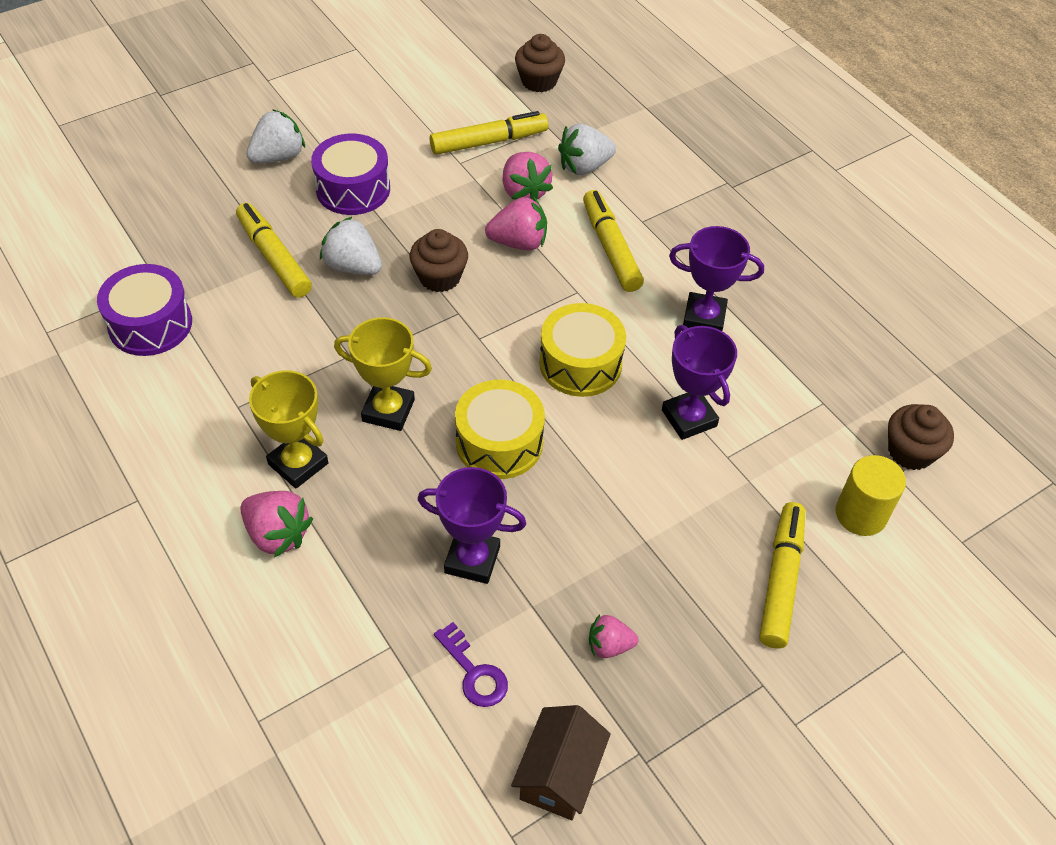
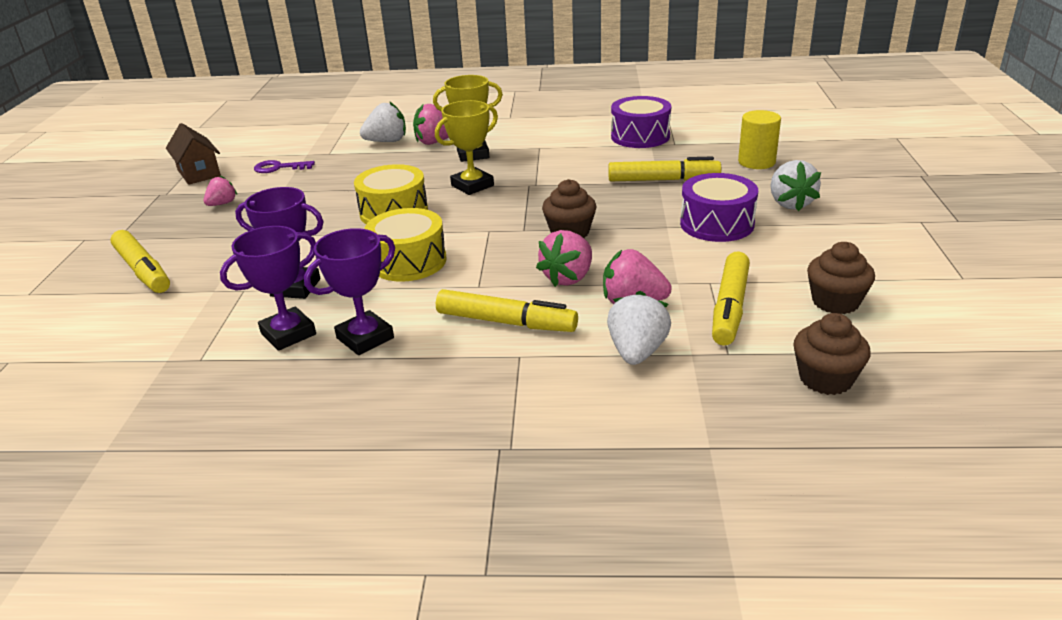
camera: 130 degrees right, 20 degrees down
(353, 266) = (621, 204): white strawberry -> white strawberry (387, 141)
(472, 559) = (335, 183): purple trophy -> purple trophy (288, 334)
(860, 514) = (109, 325): yellow cylinder -> yellow cylinder (756, 162)
(910, 451) = (91, 381): brown cupcake -> brown cupcake (835, 302)

